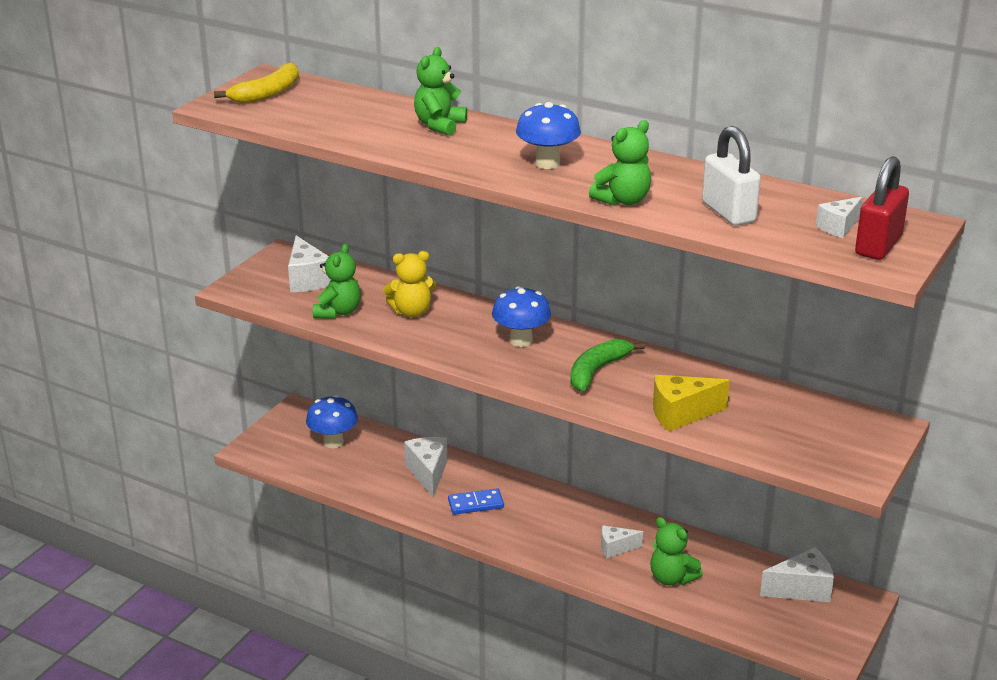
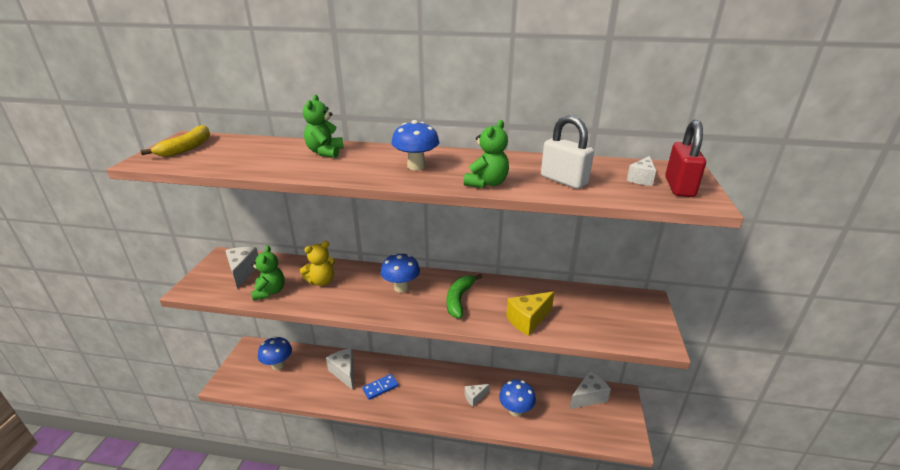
camera: 20 degrees left, 0 degrees up
(307, 279) = (243, 272): white cheese -> white cheese turned 150 degrees counterclockwise
(671, 578) = (515, 410): green teddy bear -> blue mushroom

